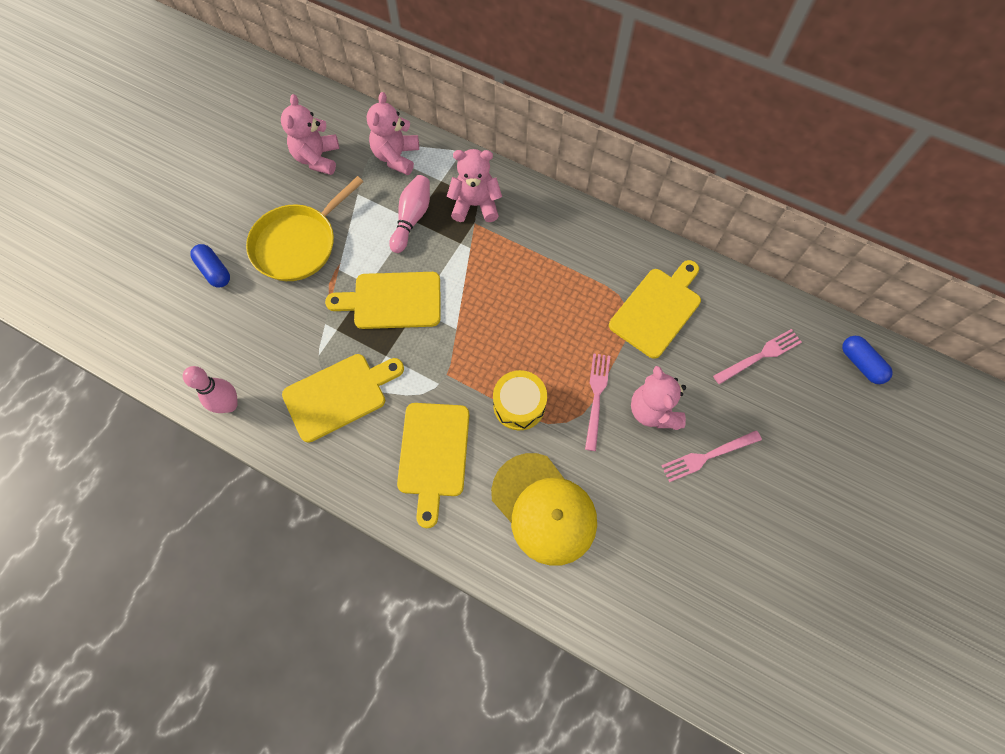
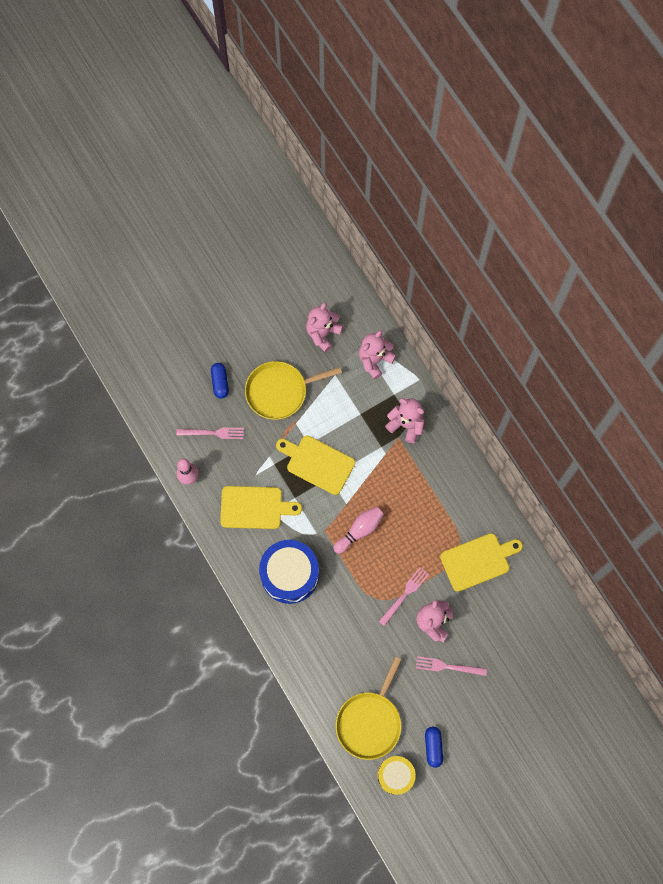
camera: 30 degrees right, 5 degrees up
(412, 218) = (360, 412): pink bowling pin -> pink bowling pin (359, 530)
(433, 454) = (290, 574): yellow cutting board -> blue drum
(519, 405) = (356, 573): yellow drum -> yellow drum (395, 775)
(544, 509) = (334, 641): yellow cap -> none
(657, 591) = (370, 722): none -> yellow pan
(760, 356) = (521, 626): pink fork -> pink fork (213, 433)
(861, 364) = (581, 666): blue capsule -> blue capsule (433, 747)

